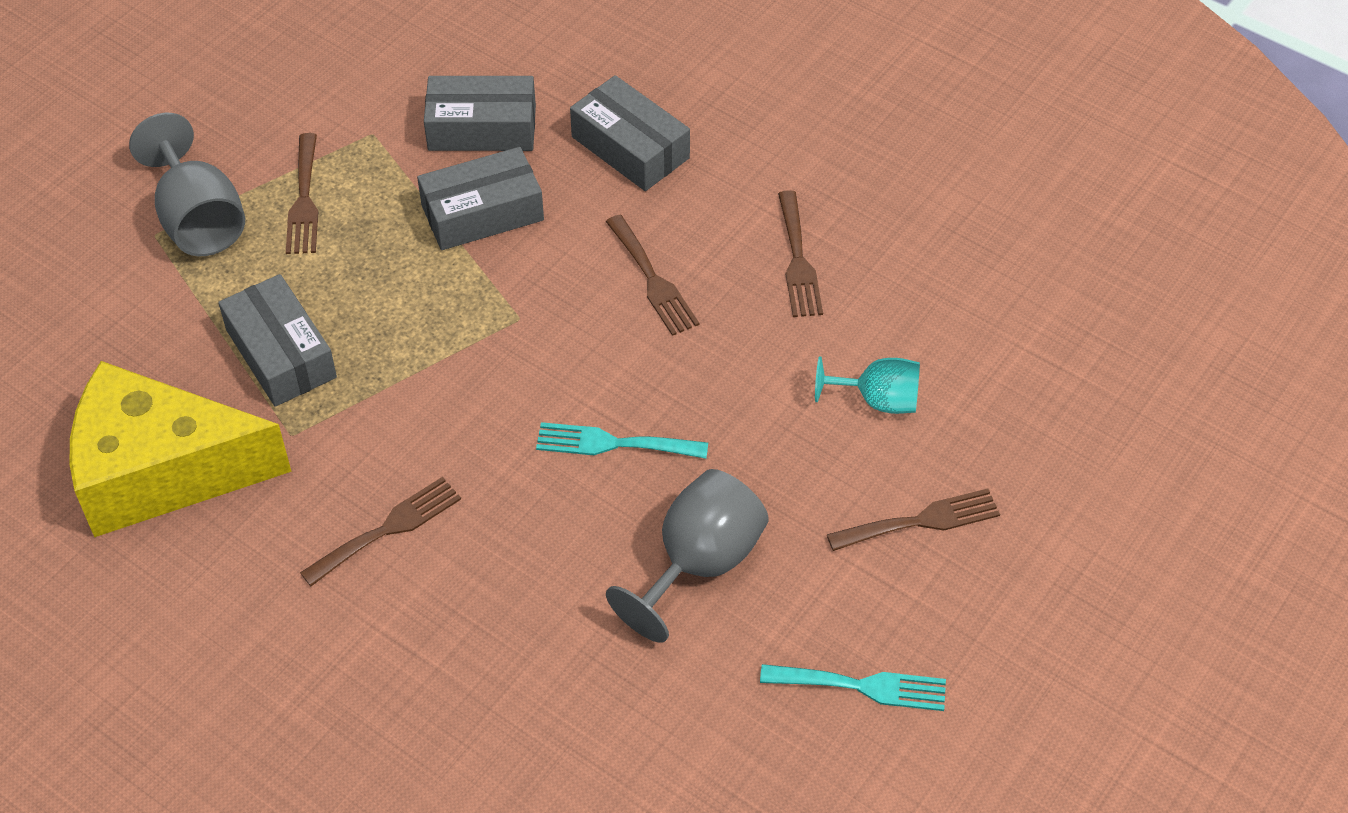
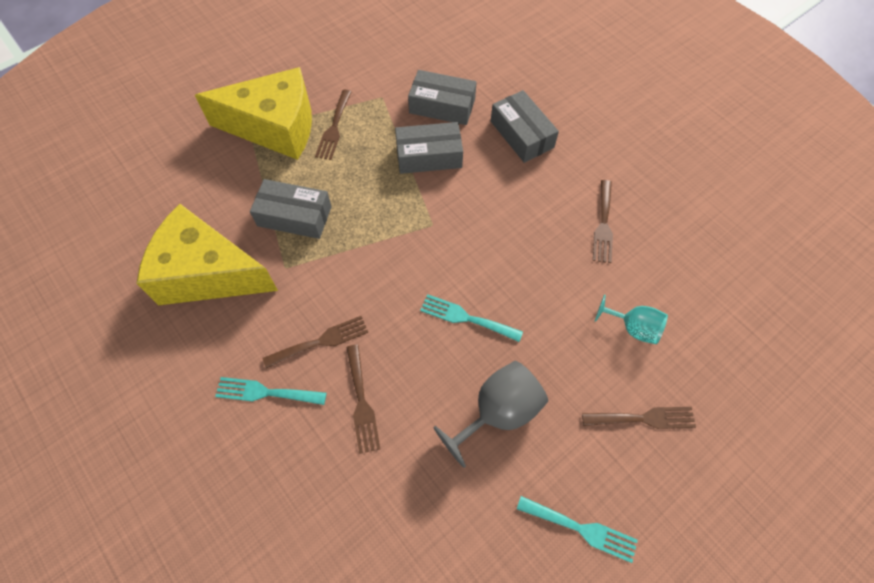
camera: 15 degrees right, 10 degrees up
(198, 219) = (275, 127): grey goblet -> yellow cheese
(281, 353) = (294, 216): grey box -> grey box turned 60 degrees counterclockwise
(321, 621) = (265, 392): none -> turquoise fork
(653, 280) = (515, 218): brown fork -> brown fork (361, 403)

